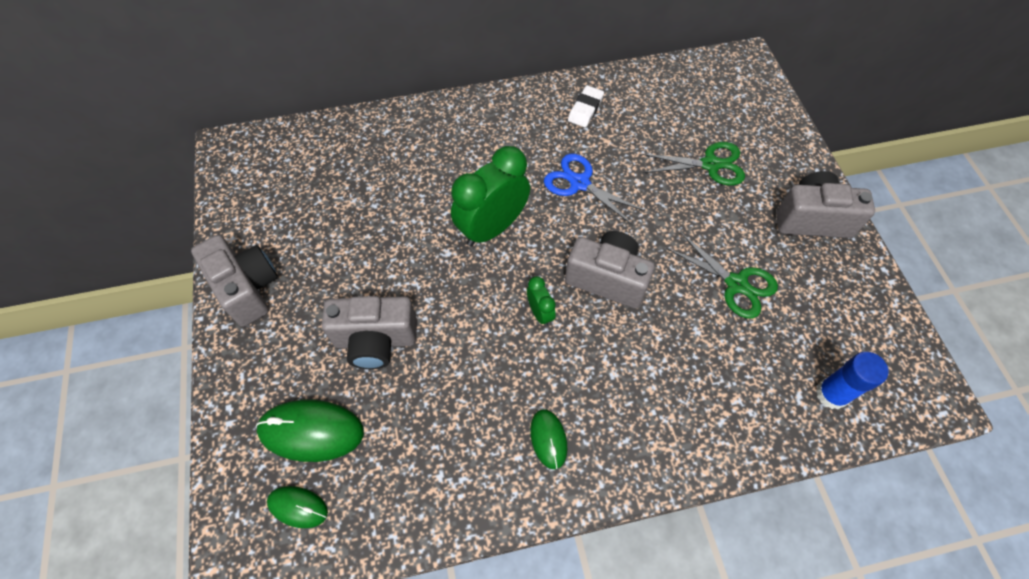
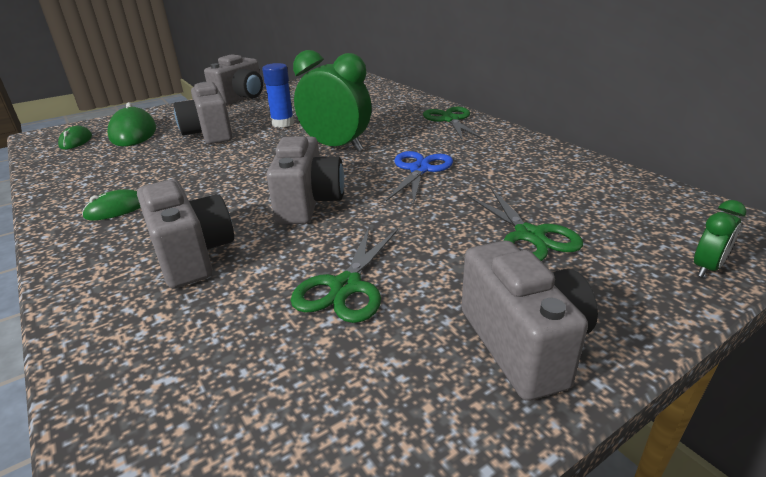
camera: 70 degrees right, 30 degrees down
(475, 116) = (450, 120): none -> green scissors
(540, 313) = (254, 181): green clock -> green clock (707, 268)
(585, 109) = (518, 155): white eraser -> none
(662, 375) = (192, 255): none -> grey camera
(831, 394) = (172, 419): blue glue stick -> blue glue stick (283, 123)

